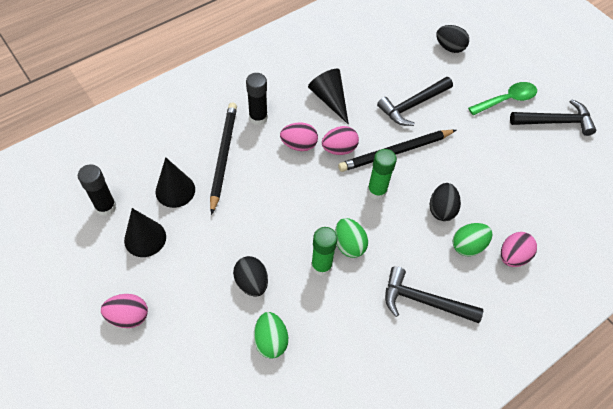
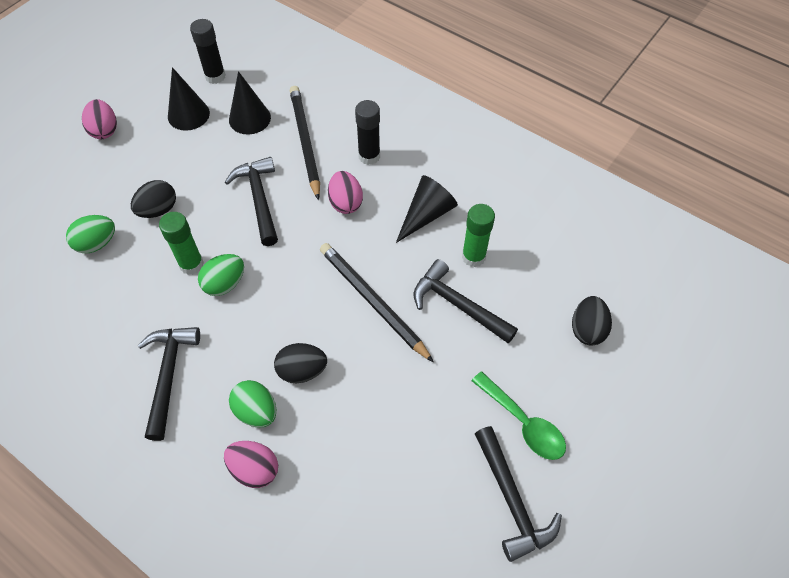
camera: 75 degrees right, 0 degrees up
(223, 156) = (305, 142): black pencil -> black pencil turned 90 degrees counterclockwise
(271, 202) = (259, 199): none -> black hammer
(339, 149) = (354, 242): pink egg -> none
(376, 191) = (307, 294): green glue stick -> green glue stick (473, 257)

